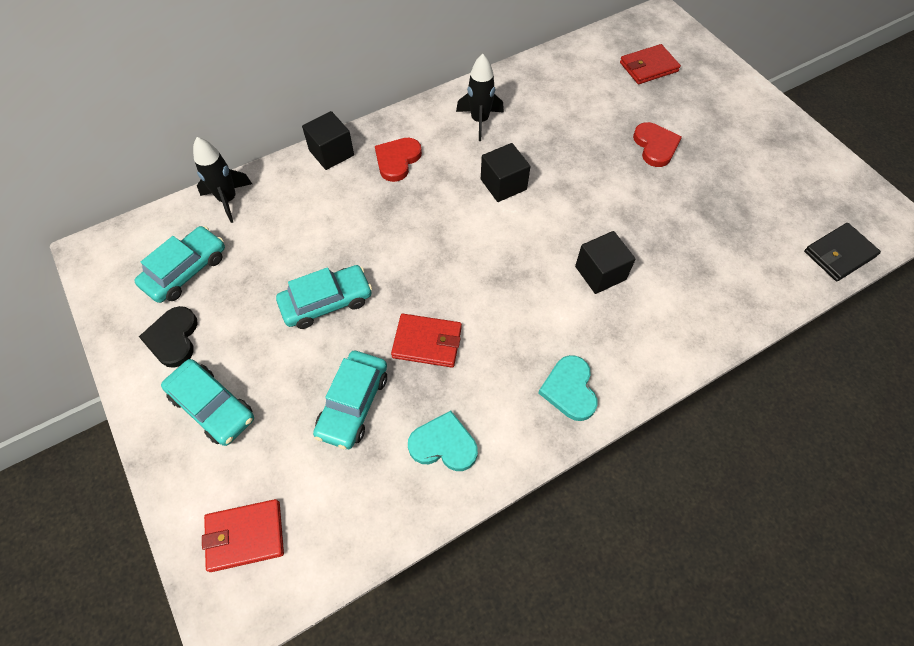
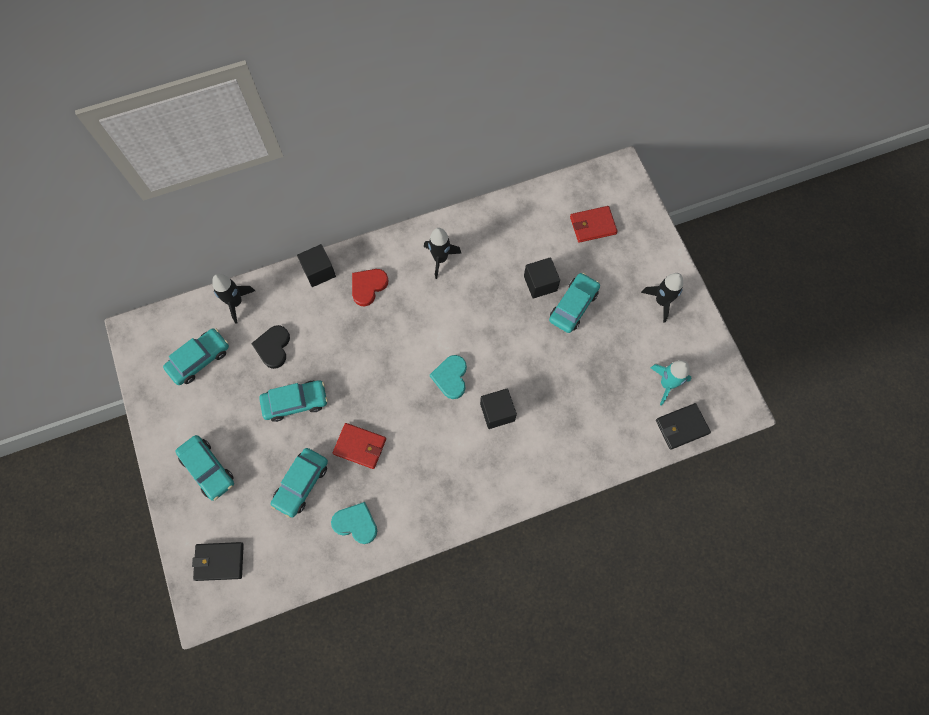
camera: 10 degrees right, 10 degrees up
(173, 338) = (186, 413): black heart -> black heart (273, 347)
(245, 536) = (219, 561): red wallet -> black wallet
(503, 184) = (445, 322): black cube -> black cube (540, 283)
(569, 389) = (450, 499): turquoise heart -> turquoise heart (451, 377)
(655, 146) = (573, 306): red heart -> turquoise car
(757, 127) = (661, 301): none -> black rocket
(800, 210) = (666, 384): none -> turquoise rocket

